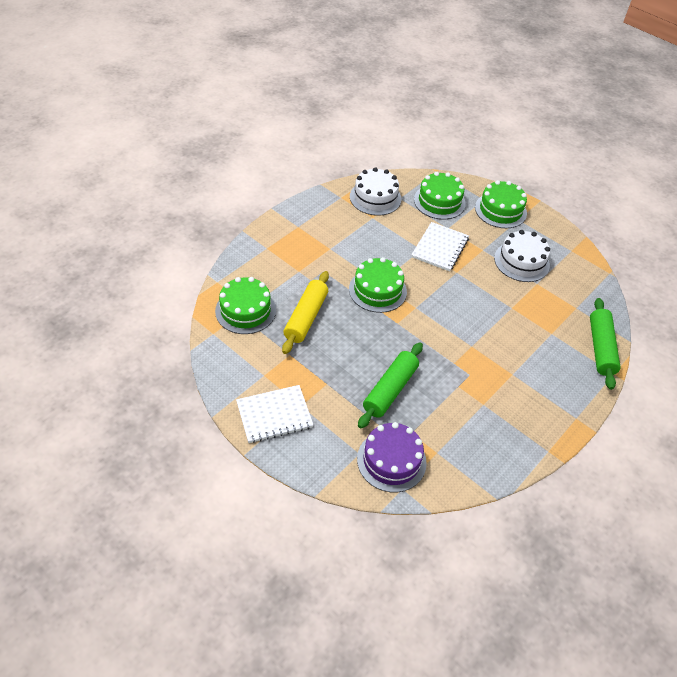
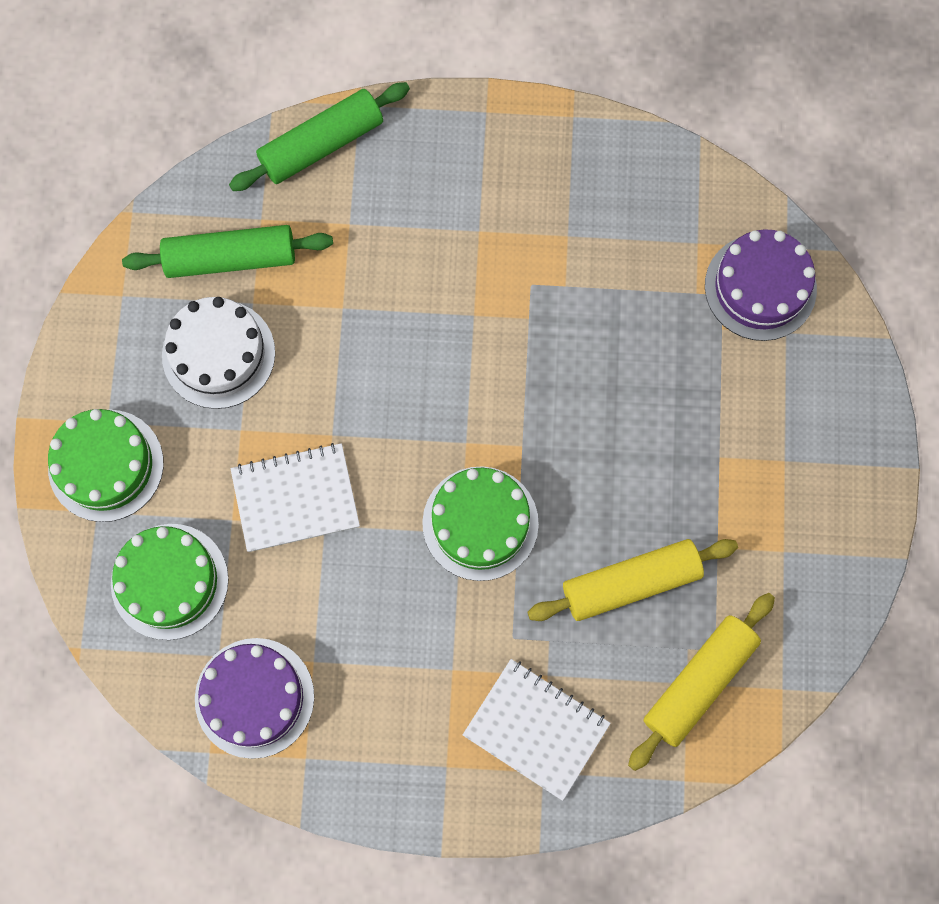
camera: 125 degrees left, 25 degrees up
(245, 310) = (699, 682): green cake -> yellow rolling pin
(274, 415) = (830, 481): white notebook -> white notebook (536, 729)
(375, 198) = (254, 697): white cake -> purple cake
(390, 390) = (653, 367): green rolling pin -> green rolling pin (231, 258)

